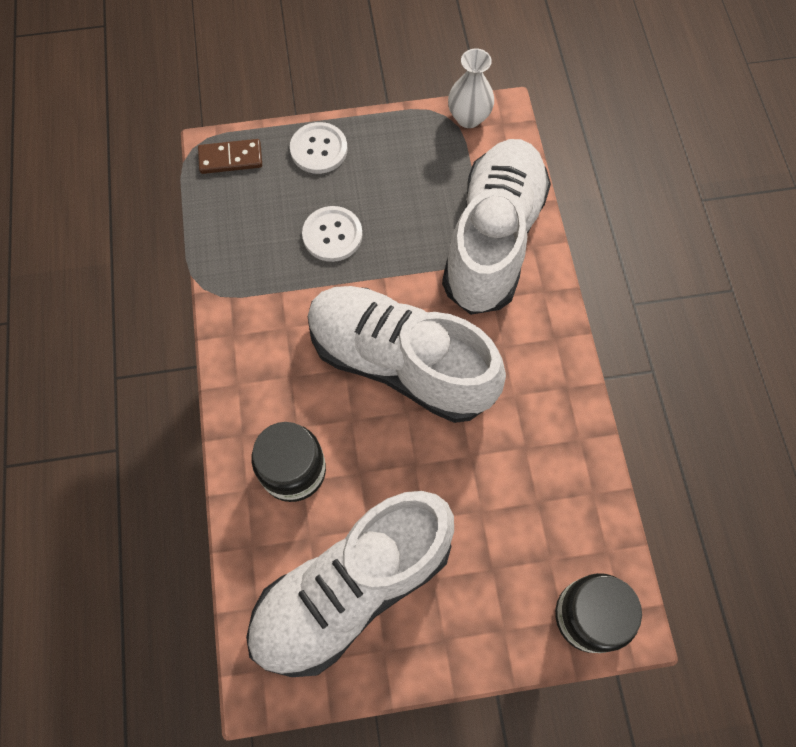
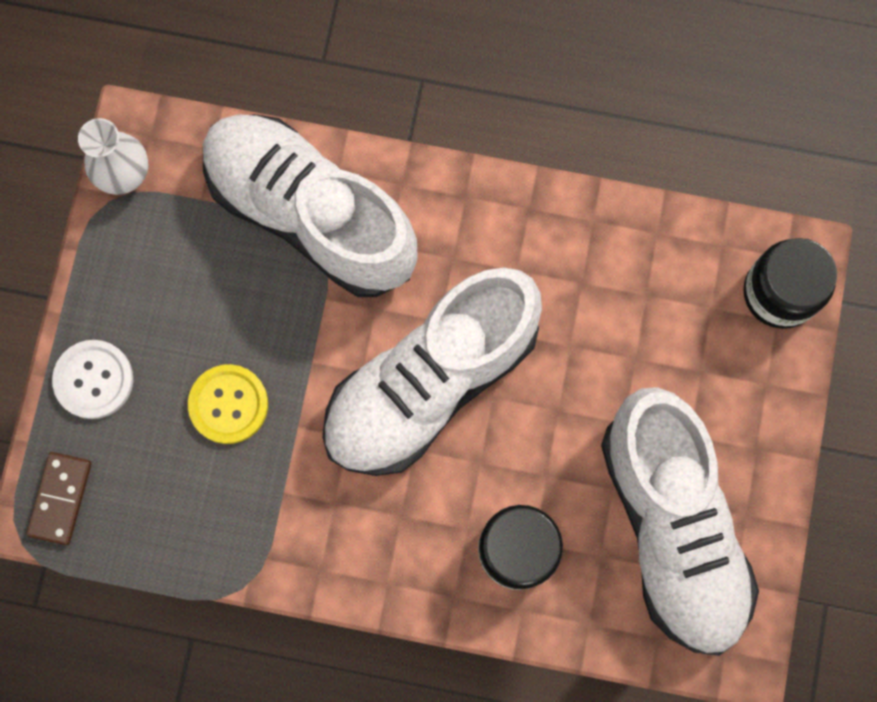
camera: 70 degrees left, 10 degrees up
(332, 235) = (228, 404): white button -> yellow button

